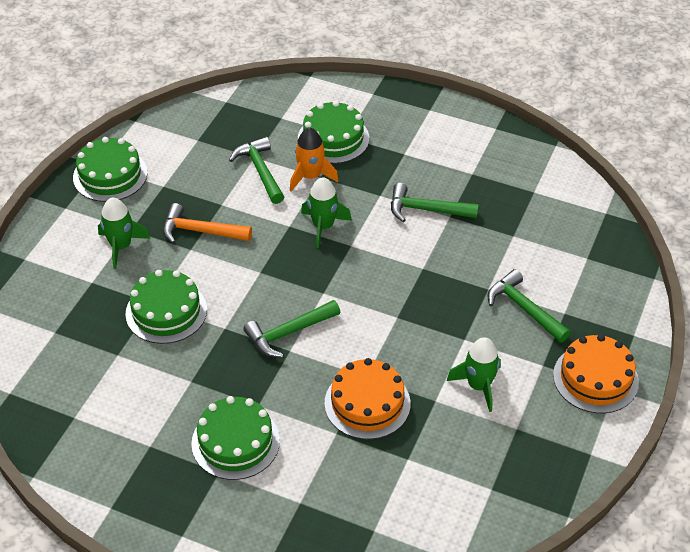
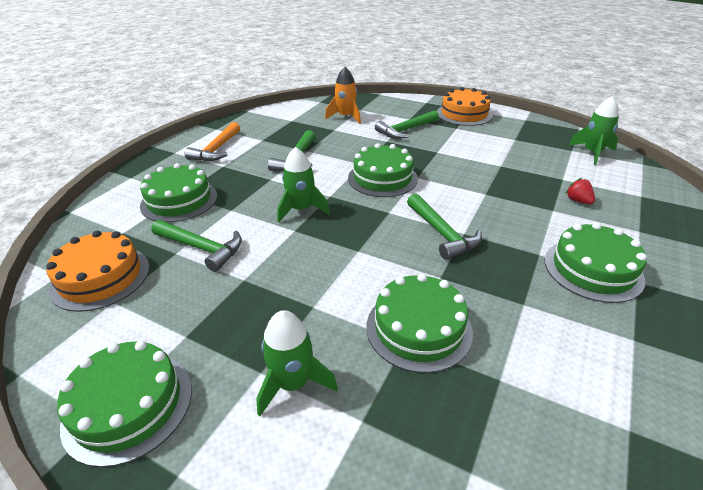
camera: 85 degrees left, 10 degrees down
(200, 231) = (284, 297): orange hammer -> orange hammer (216, 149)
(260, 171) = (201, 248): green hammer -> green hammer turned 135 degrees counterclockwise
(310, 176) = (228, 215): orange rocket -> orange rocket (346, 117)
(357, 461) = (578, 201): none -> red strawberry
(367, 403) = (514, 194): orange cake -> orange cake (101, 277)
(391, 286) = (382, 178): none -> green cake
(478, 386) = (481, 149): green rocket -> green rocket (592, 153)

